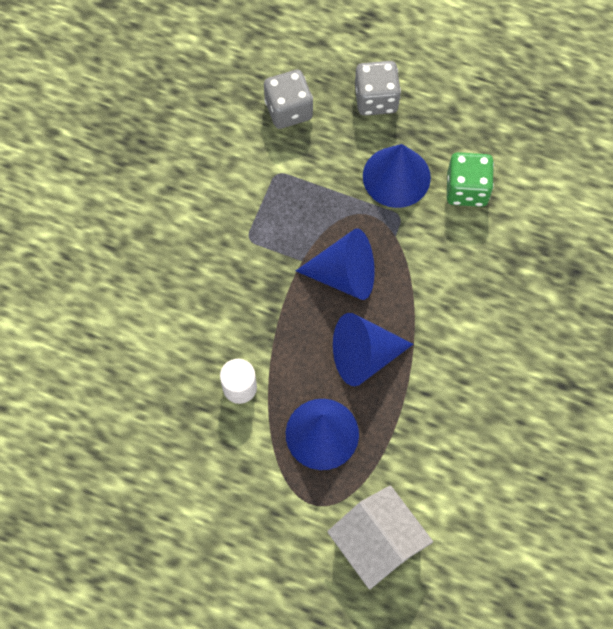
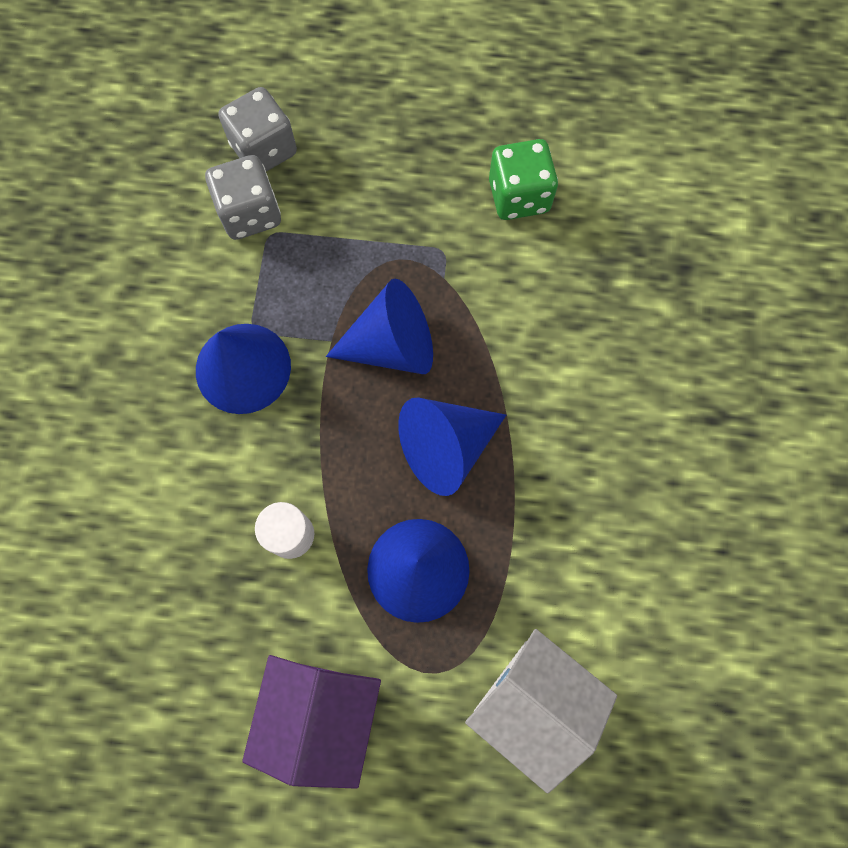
camera: 15 degrees left, 5 degrees up
(230, 510) = (320, 714): none -> purple house
(376, 99) = (373, 110): grey dice -> grey dice (250, 213)
(396, 176) = (425, 201): blue cone -> blue cone (243, 368)

